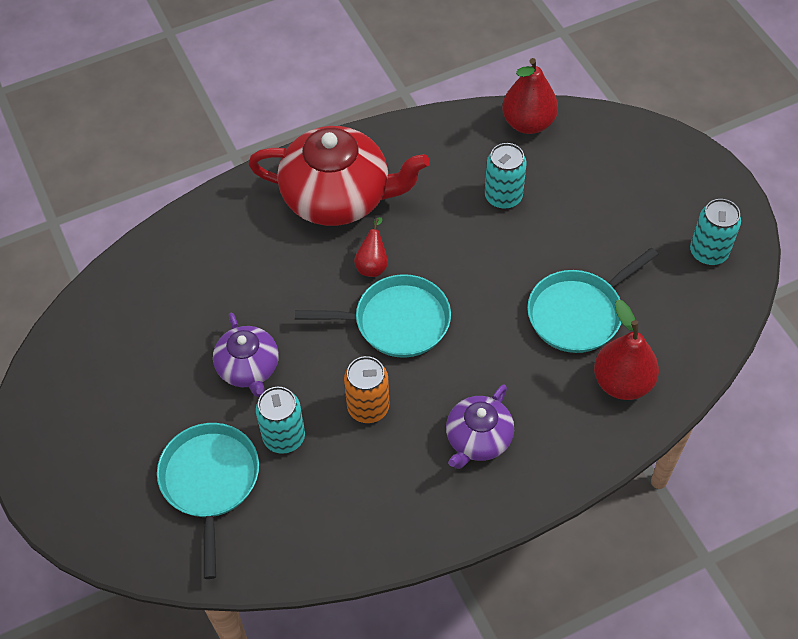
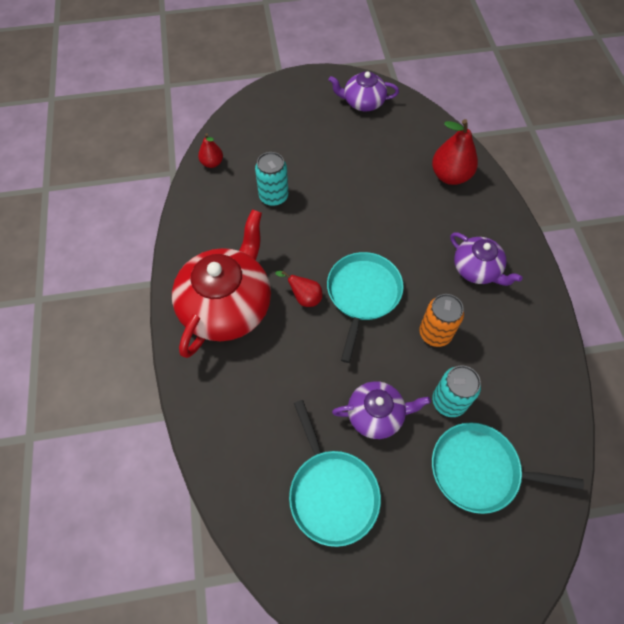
camera: 75 degrees left, 5 degrees up
(528, 123) = (212, 163): red pear -> red pear, size x0.57
(578, 313) = (389, 183): turquoise pan -> turquoise pan (332, 492)
(708, 252) = (363, 102): turquoise can -> purple teapot

